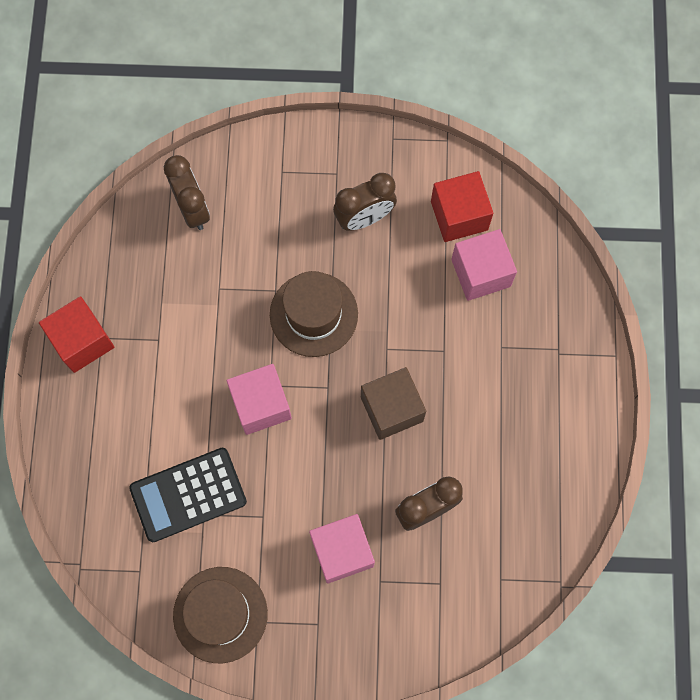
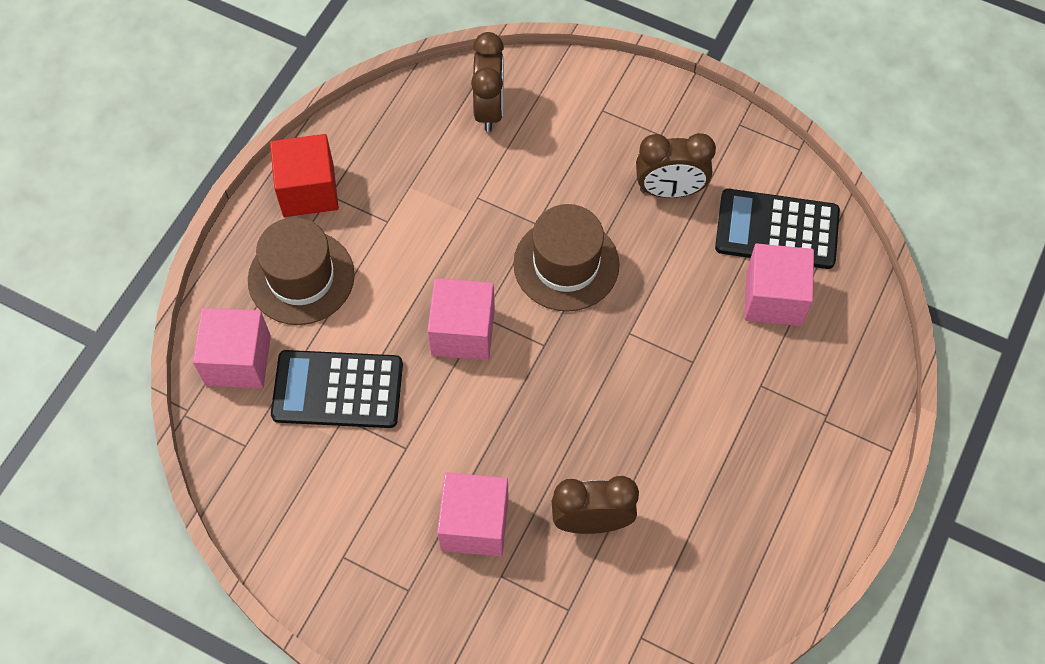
camera: 25 degrees right, 10 degrees down
(99, 506) = (238, 360): none -> pink cube
(220, 614) = (307, 530): brown hat -> brown hat (301, 277)
(391, 409) = (604, 397): brown cube -> none
(459, 215) = (777, 229): red cube -> black calculator

